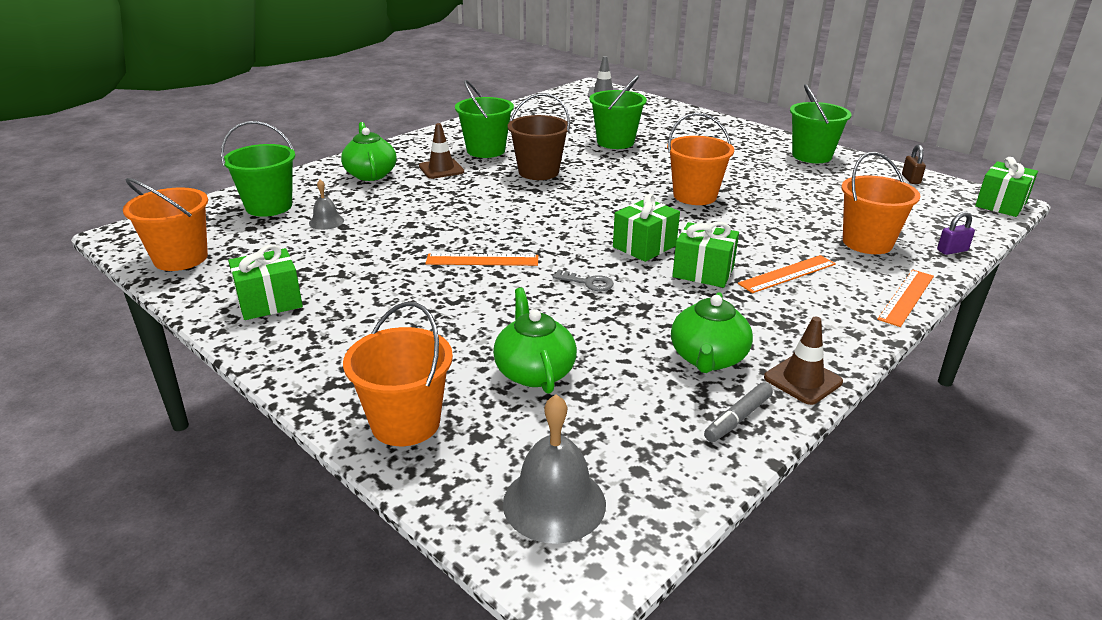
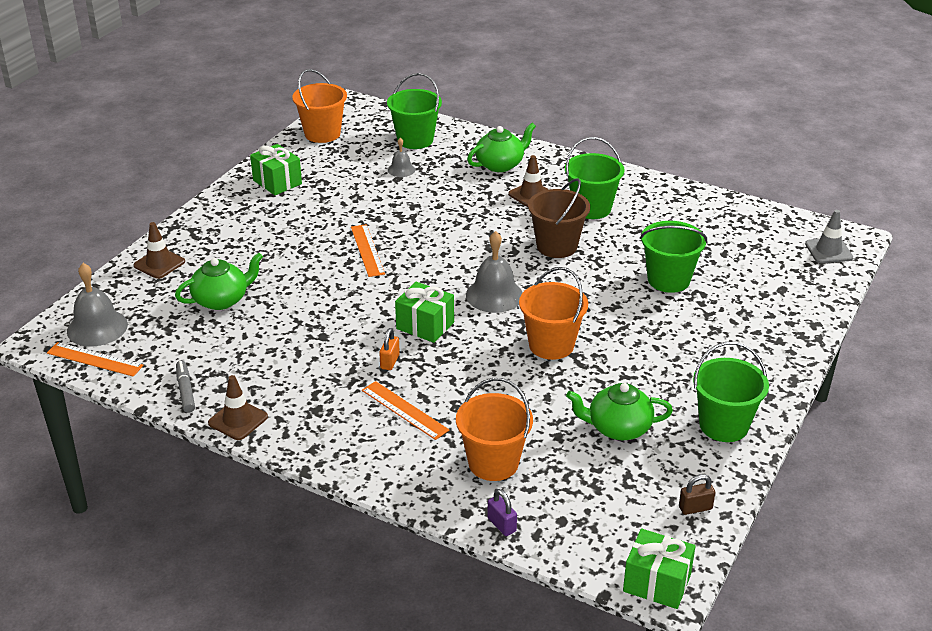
camera: 75 degrees right, 5 degrees up
(405, 423) = (159, 264): orange bucket -> brown traffic cone
(588, 283) = (349, 305): grey key -> none
(605, 208) = (494, 295): none -> grey bell
(703, 272) = (389, 361): green gift -> orange padlock
(708, 358) = (255, 373): green teapot -> green teapot (618, 428)
(738, 419) = (185, 391): grey marker -> grey marker turned 45 degrees clockwise
(906, 297) = (386, 483): orange ruler -> orange ruler (95, 359)

